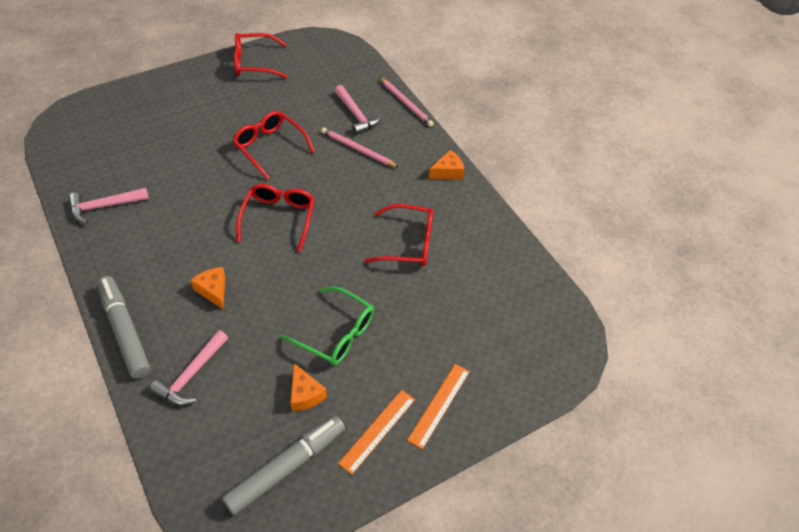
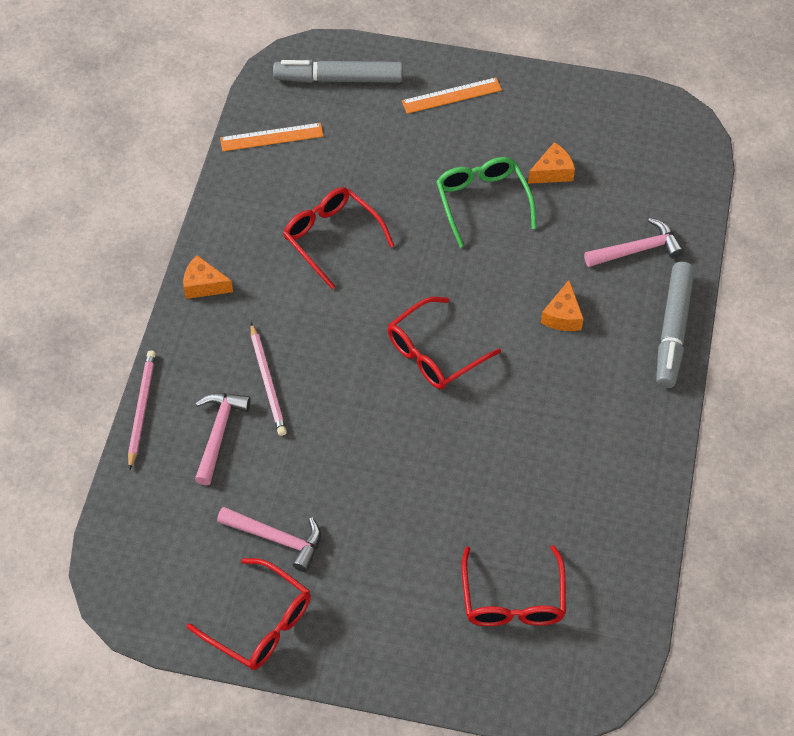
camera: 135 degrees left, 5 degrees up
(104, 206) = (612, 499): pink hammer -> pink hammer (277, 539)
(270, 147) = (364, 456): red glasses -> red glasses (513, 599)
(286, 467) = (610, 132): grey marker -> grey marker (338, 79)
(305, 394) = (552, 172): orange cheese -> orange cheese turned 45 degrees clockwise
(377, 431) = (518, 110): orange ruler -> orange ruler (271, 137)

